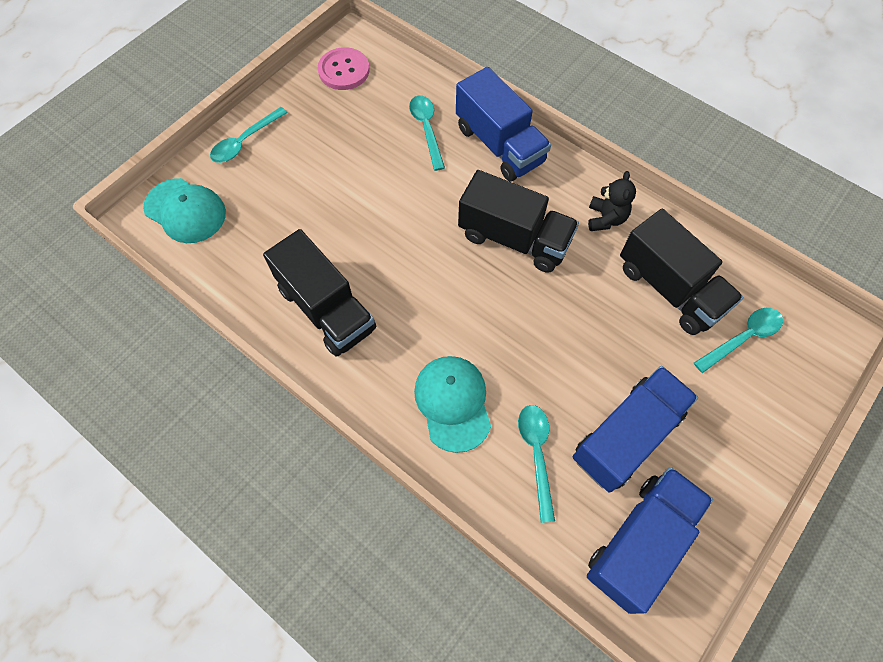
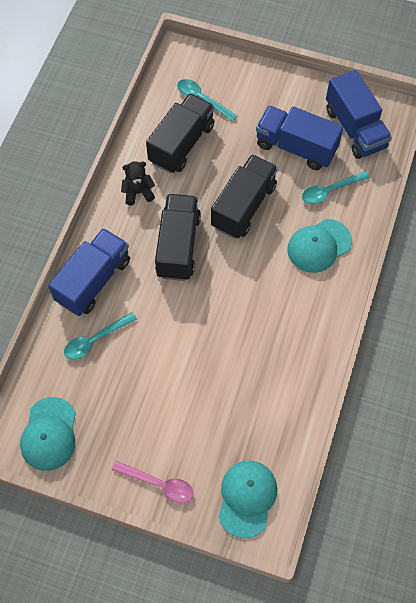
camera: 110 degrees left, 0 degrees up
(245, 141) = (159, 484): turquoise spoon -> pink spoon
(326, 309) = (287, 350): black truck -> black truck (243, 206)
(344, 70) = (49, 434): pink button -> turquoise cap
(640, 542) = (355, 128): blue truck -> blue truck turned 135 degrees counterclockwise

